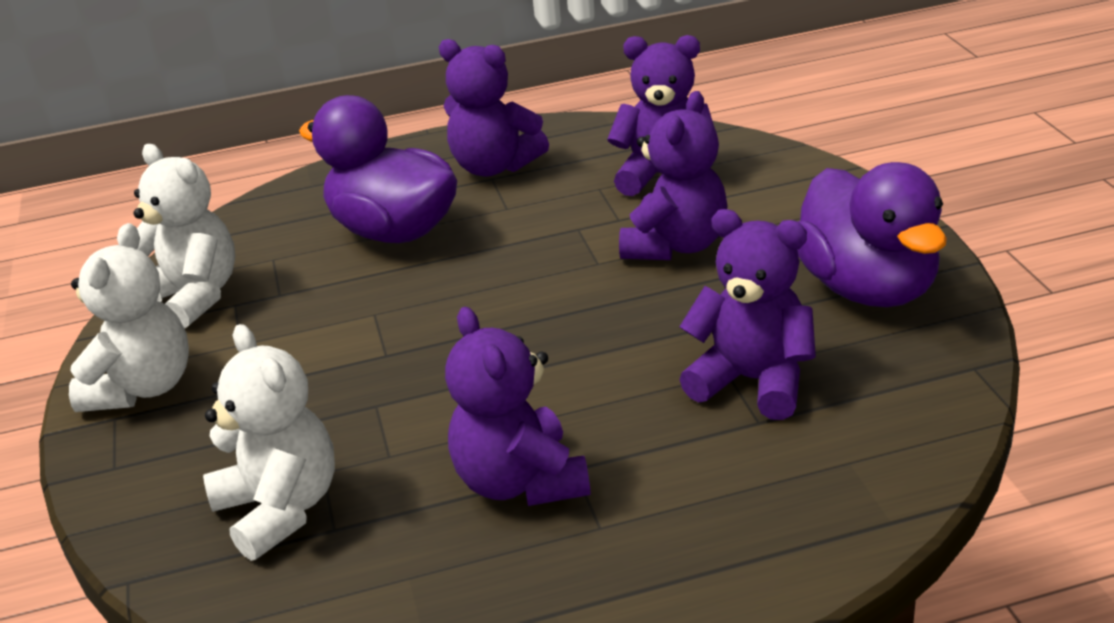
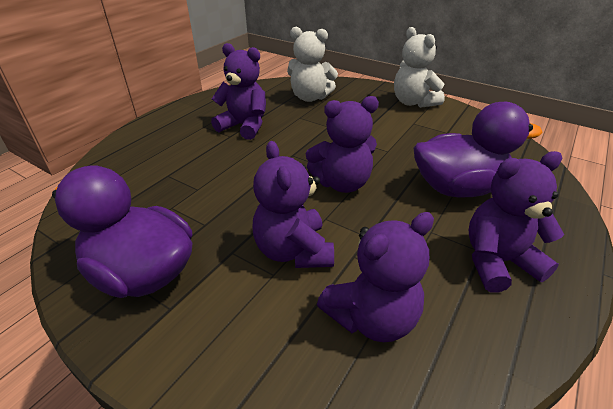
camera: 135 degrees right, 5 degrees up
(194, 296) = (468, 128): white teddy bear -> none
(753, 381) = (181, 189): purple teddy bear -> purple teddy bear (342, 183)

